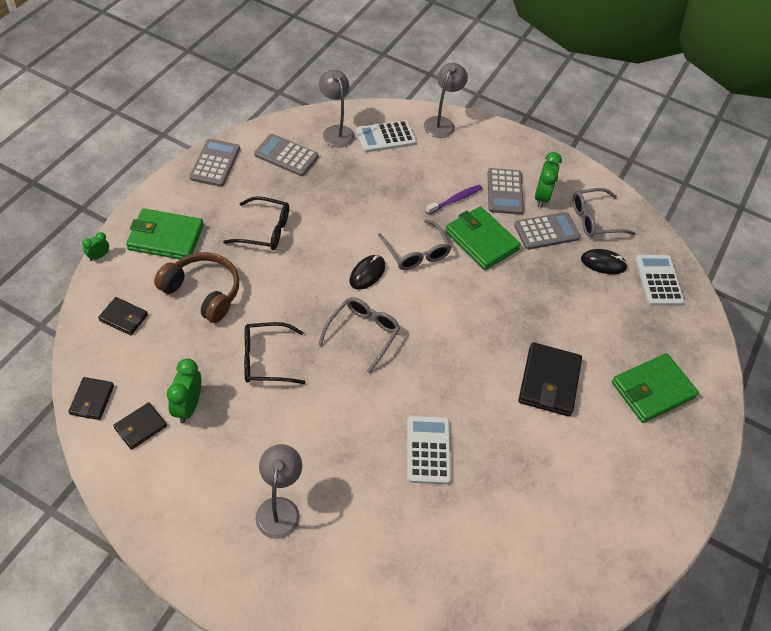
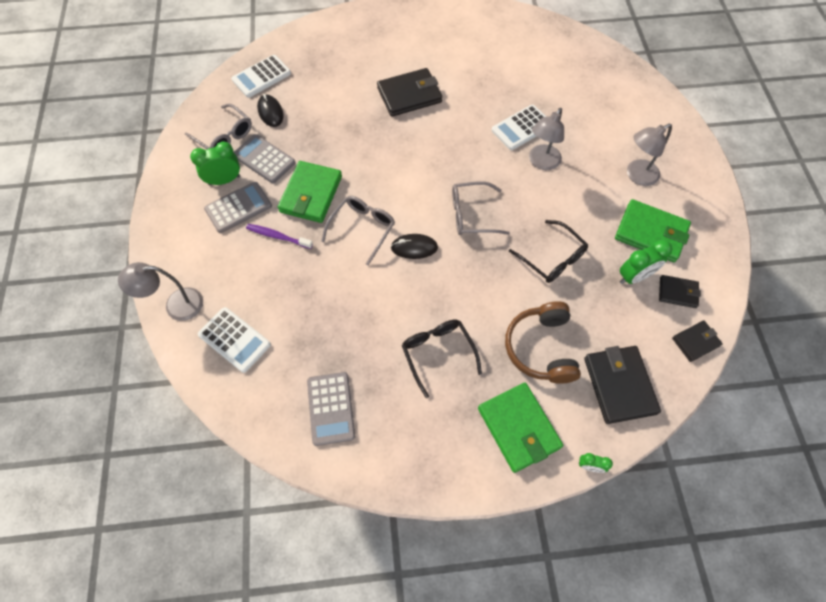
camera: 120 degrees left, 10 degrees up
(123, 317) = (619, 385): black wallet -> black wallet, size x1.78
(215, 163) = (395, 466): grey calculator -> none
(336, 131) = (259, 389): grey lamp -> grey lamp (541, 162)
(652, 390) = (366, 45): green wallet -> green wallet (650, 233)

